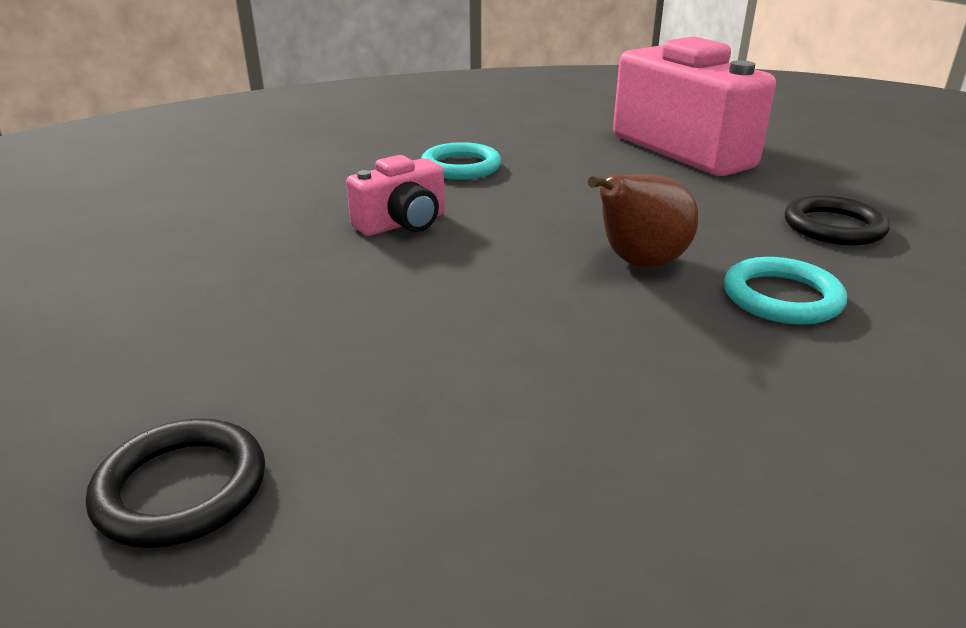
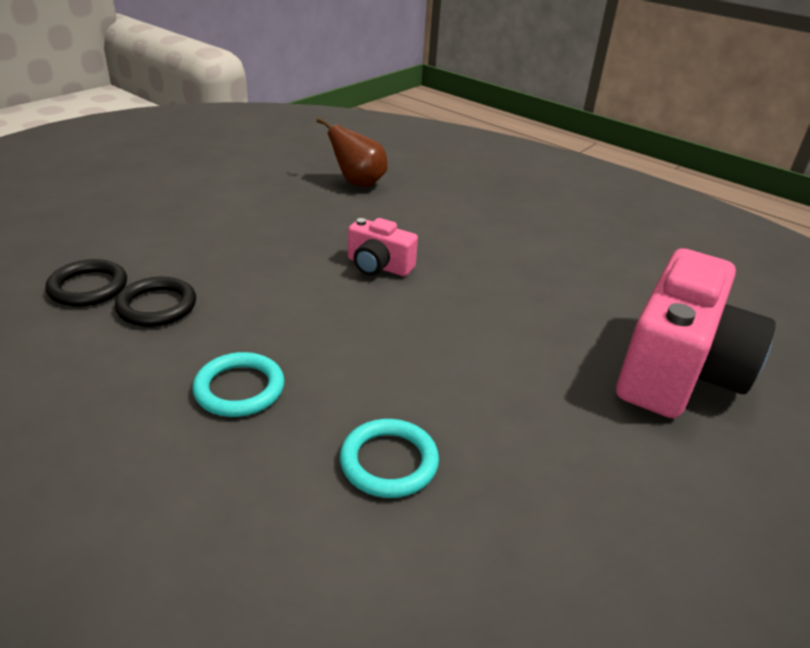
camera: 60 degrees right, 5 degrees up
(461, 167) = (496, 262): turquoise ring -> turquoise ring (239, 389)
(638, 264) = (394, 378): brown pear -> brown pear (358, 183)
(833, 227) = (567, 488): black ring -> black ring (157, 306)

